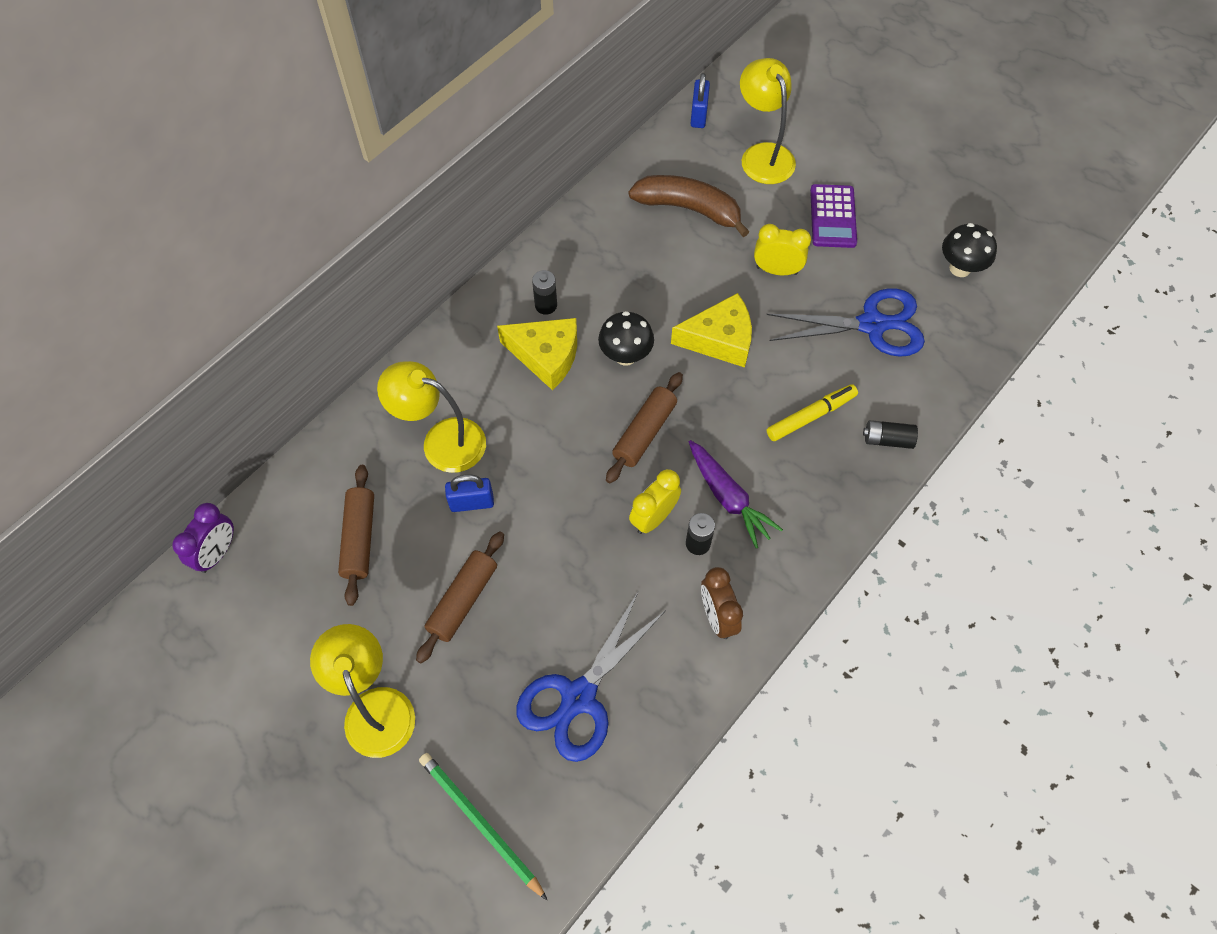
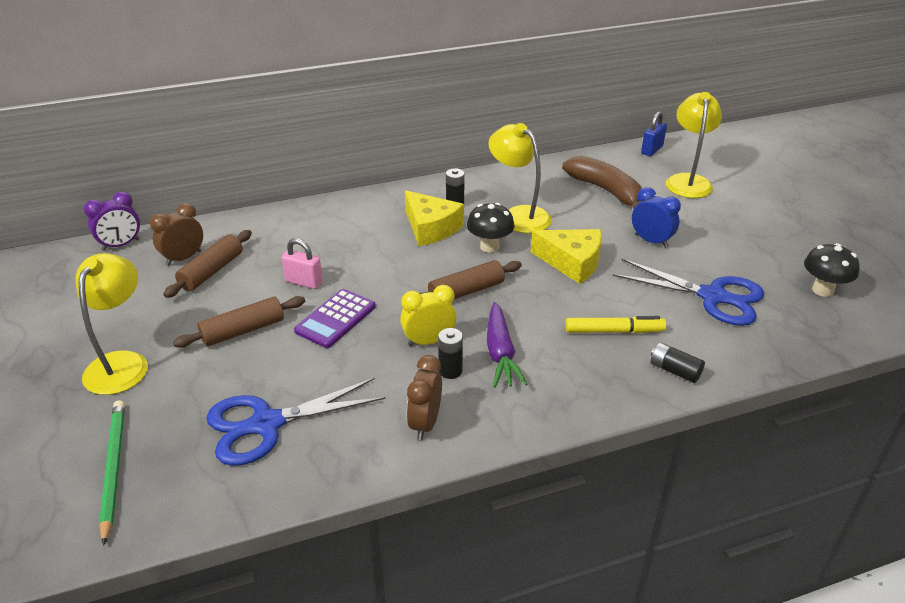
camera: 30 degrees right, 25 degrees down
(310, 535) = (183, 258): none -> brown clock
(441, 441) = (316, 244): yellow lamp -> yellow lamp (518, 215)
(472, 503) = (304, 282): blue padlock -> pink padlock
(776, 270) = (651, 241): yellow clock -> blue clock
(832, 217) = (723, 227): purple calculator -> purple calculator (335, 319)

